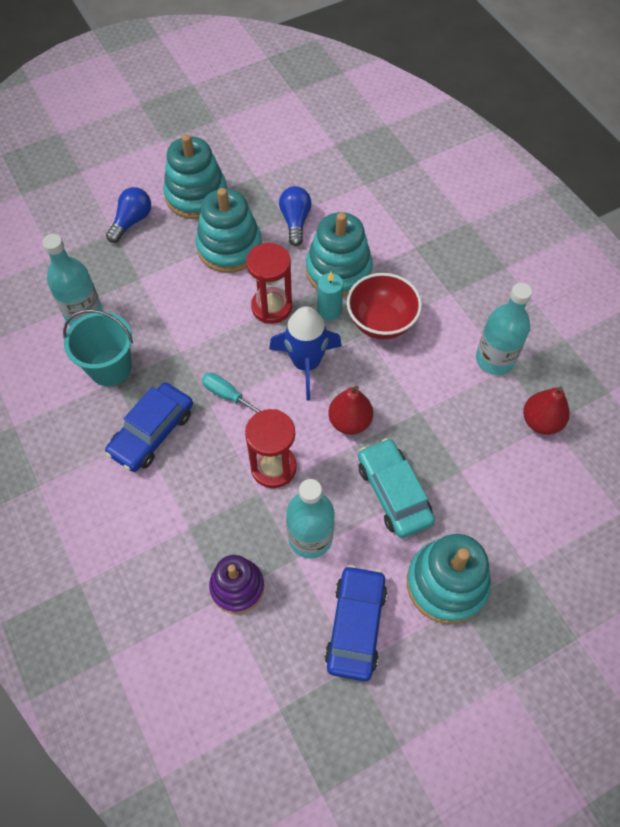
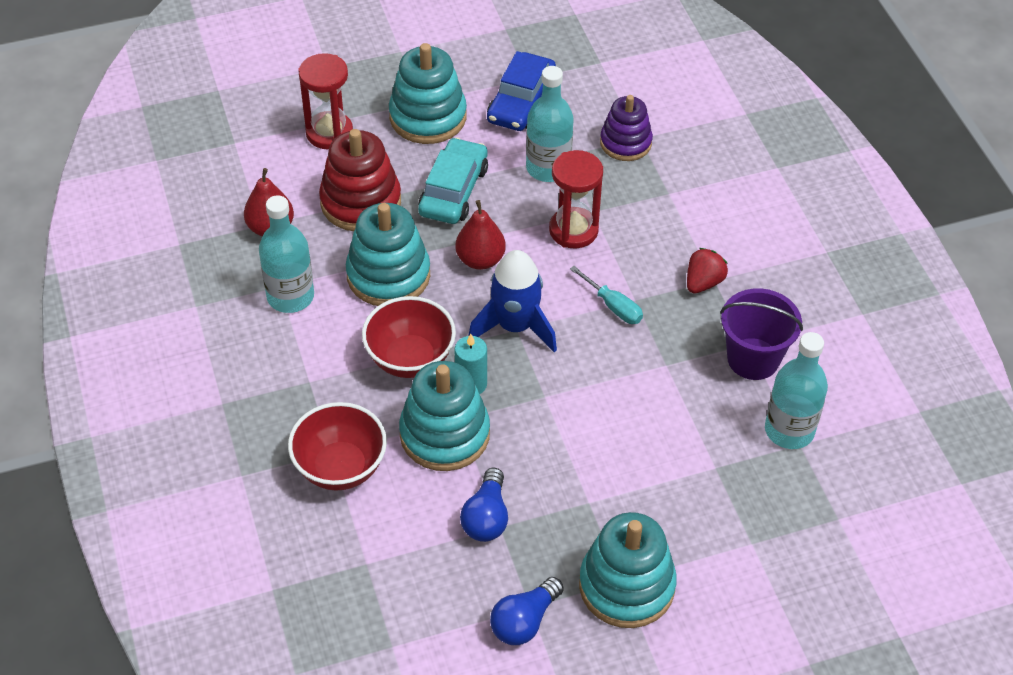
camera: 170 degrees left, 10 degrees down
(110, 367) = (753, 359): turquoise bucket -> purple bucket
(132, 221) = (726, 558): blue light bulb -> blue light bulb (524, 621)
(152, 432) = (703, 282): blue car -> red strawberry
(229, 247) = (587, 492): turquoise stacking toy -> turquoise stacking toy (388, 275)
(271, 307) = (544, 400): red hourglass -> red hourglass (329, 133)
(393, 493) = (453, 191): turquoise car -> turquoise car turned 150 degrees counterclockwise
(404, 237) = (340, 468): none -> red bowl
(474, 464) = (361, 202): none -> red stacking toy

